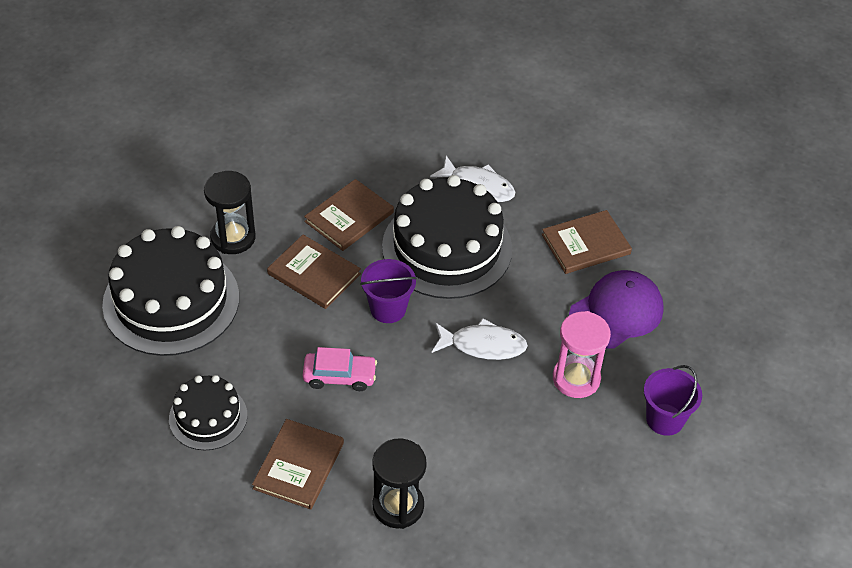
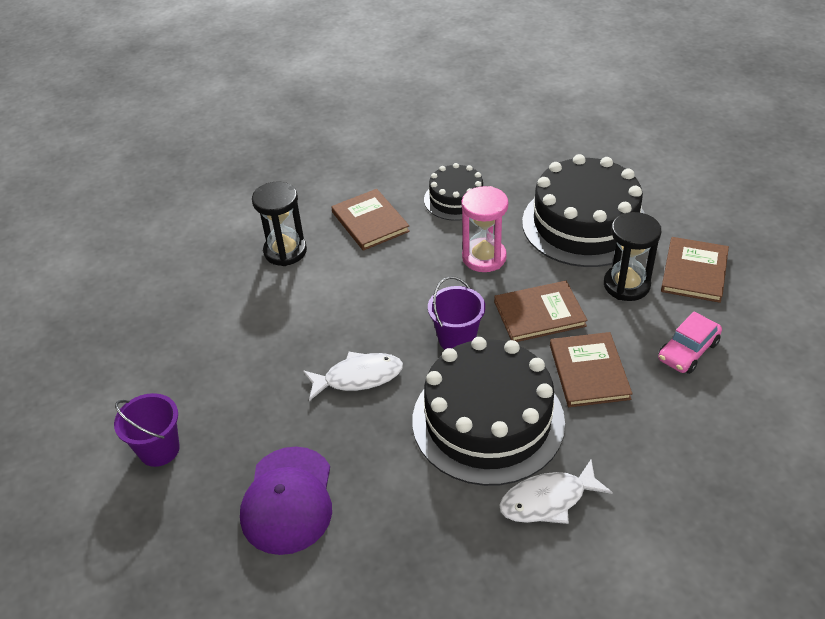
camera: 135 degrees right, 5 degrees down
(339, 376) = (420, 277): pink car -> pink car (688, 351)
(483, 345) = (358, 377): white fish -> white fish turned 150 degrees counterclockwise
(576, 379) = (261, 417): pink hourglass -> pink hourglass (484, 257)
(585, 244) = (387, 539): brown book -> brown book (694, 272)

